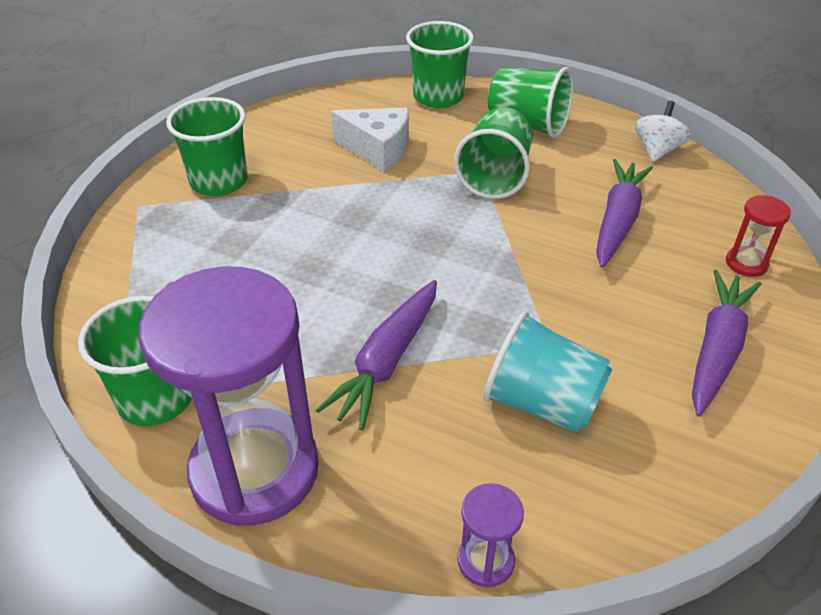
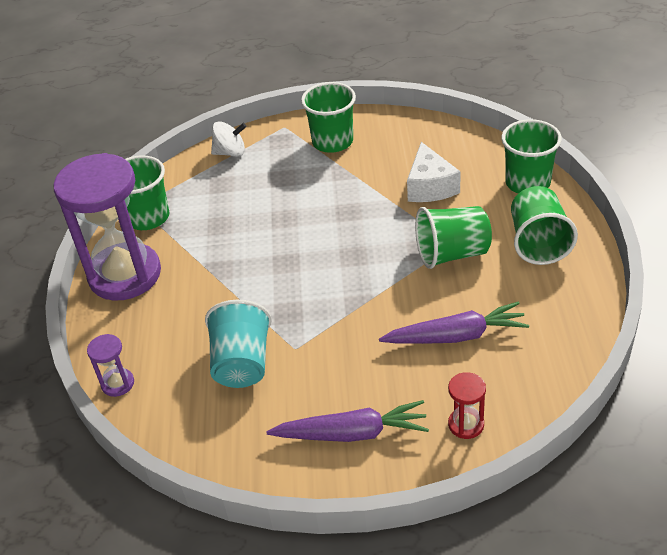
camera: 65 degrees right, 0 degrees up
(387, 361) = (230, 285): purple carrot -> none
(657, 150) = (577, 327): white spinning top -> white spinning top (230, 152)

